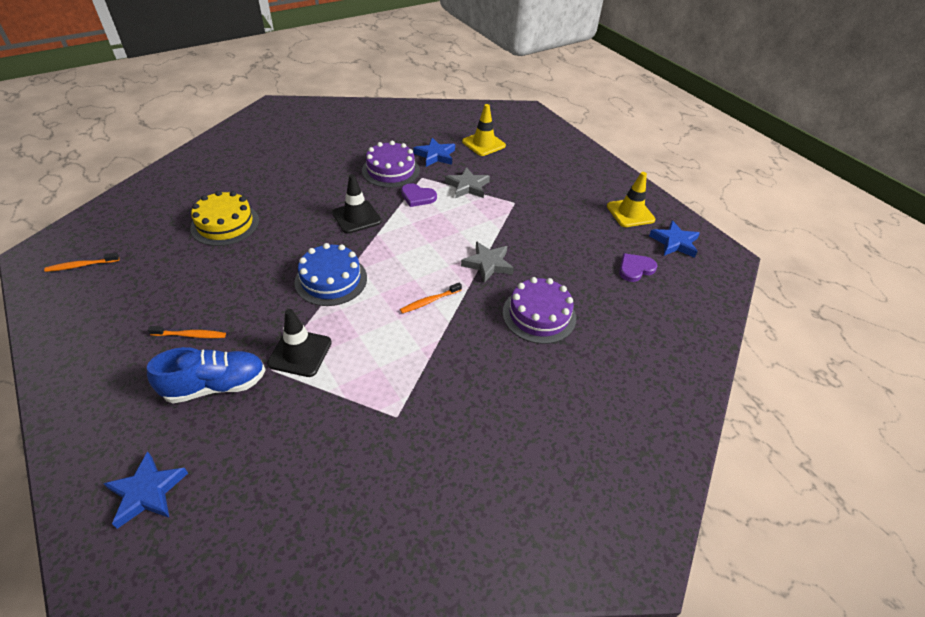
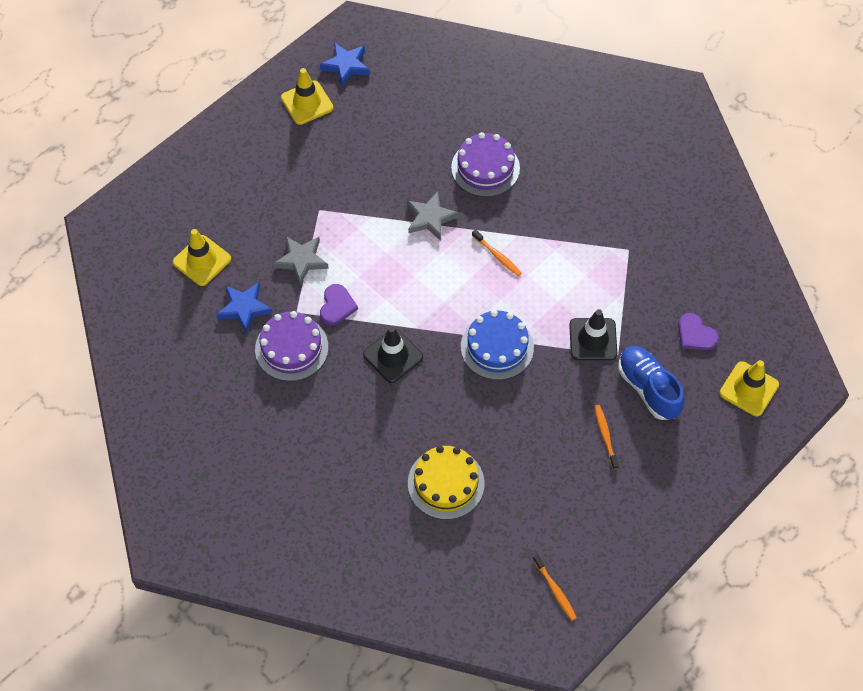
camera: 100 degrees left, 15 degrees up
(147, 492) = (749, 389): blue star -> yellow traffic cone
(635, 269) = (397, 97): purple heart -> purple heart (695, 334)

